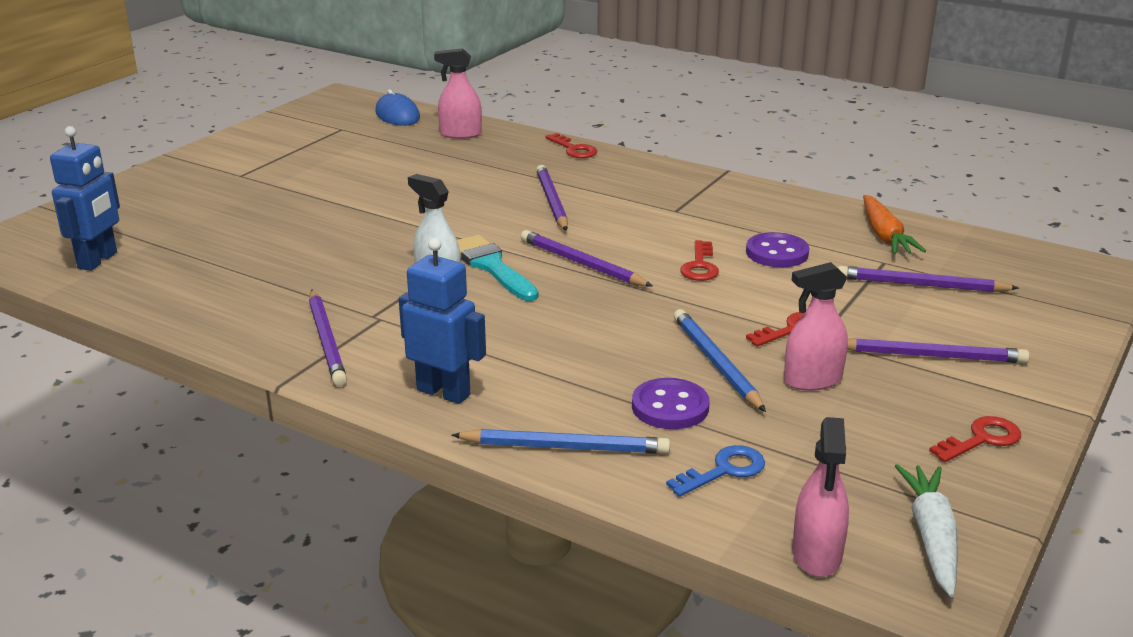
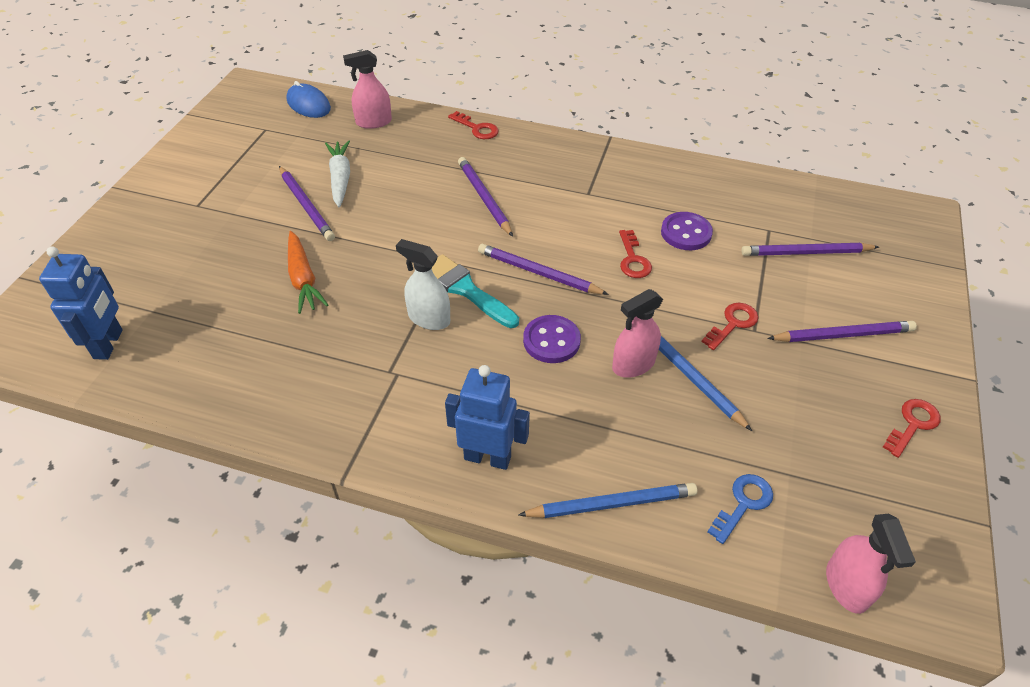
camera: 15 degrees left, 20 degrees up
(326, 340) = (362, 412): purple pencil -> purple pencil (306, 206)
(670, 407) = (674, 436): purple button -> purple button (551, 341)
(812, 380) = (768, 381): pink spray bottle -> pink spray bottle (633, 365)
(884, 235) = (758, 198): orange carrot -> orange carrot (303, 279)
(931, 537) = (918, 545): white carrot -> white carrot (340, 179)

